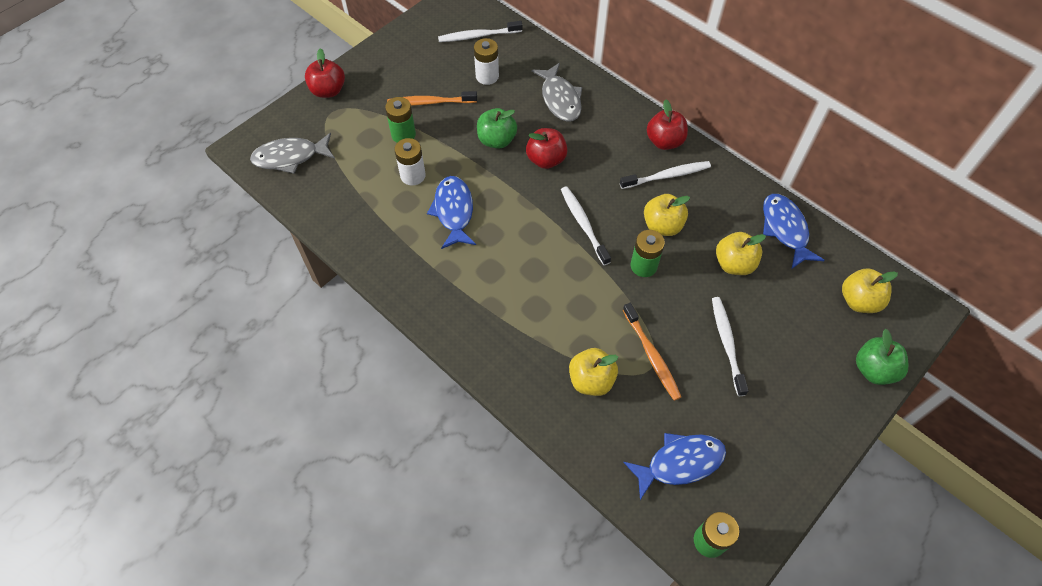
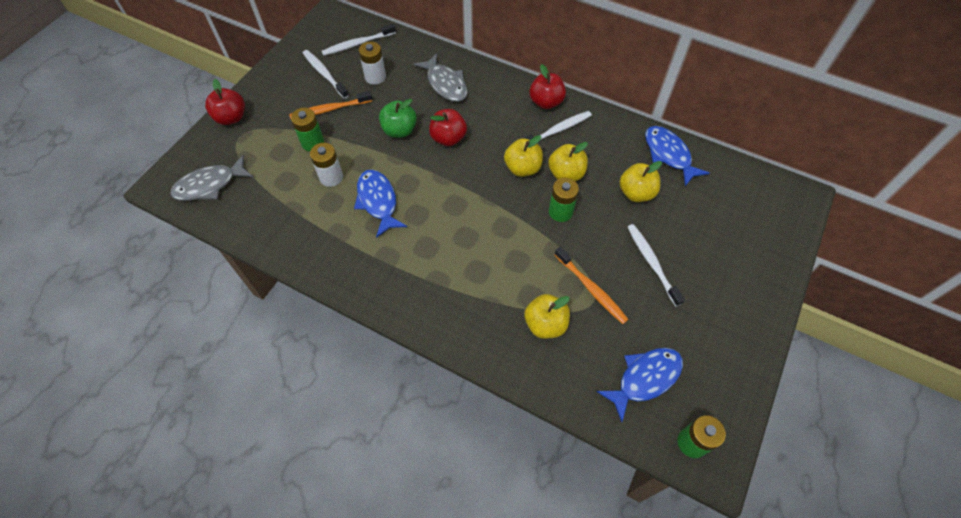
camera: 15 degrees left, 0 degrees up
(583, 225) = (498, 188): white toothbrush -> white toothbrush (325, 74)
(859, 301) = (747, 201): yellow apple -> yellow apple (522, 168)
(873, 369) = (778, 256): green apple -> none

